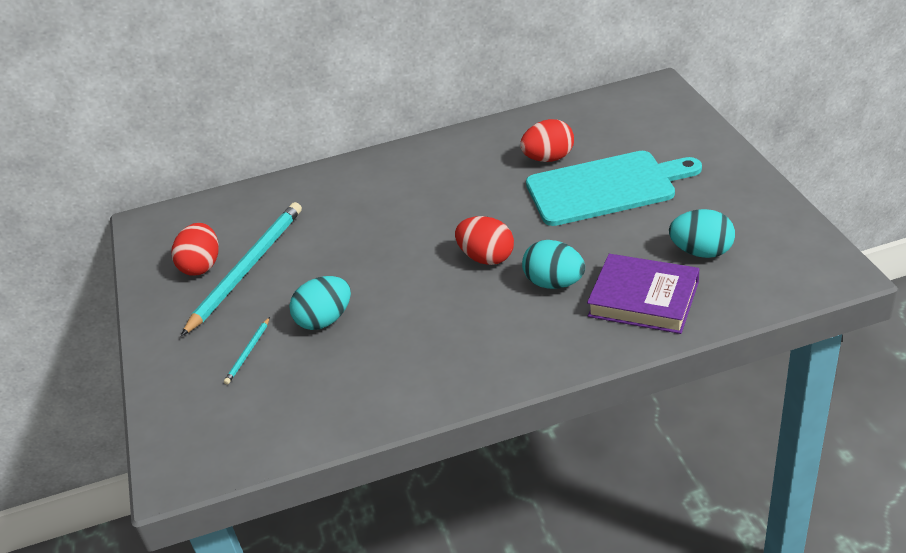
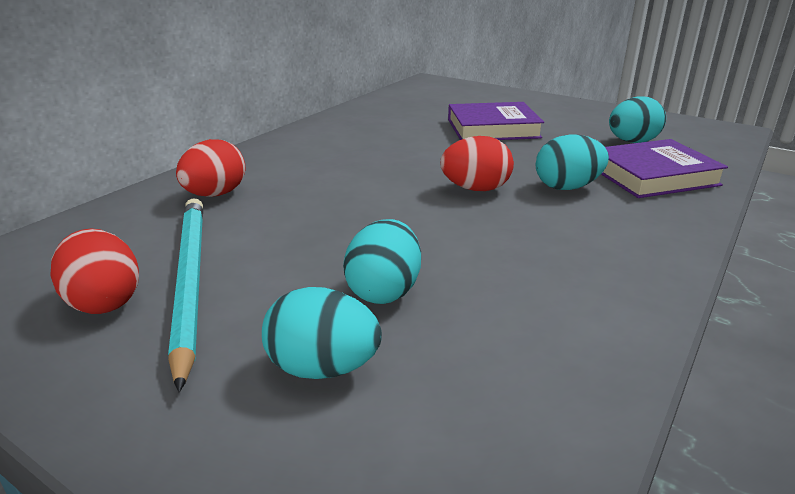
camera: 45 degrees left, 10 degrees down
(248, 352) = (323, 368): turquoise pencil -> turquoise egg
(548, 158) = (415, 124): red egg -> red egg (215, 194)
(606, 188) = (493, 128): turquoise cutting board -> purple book

